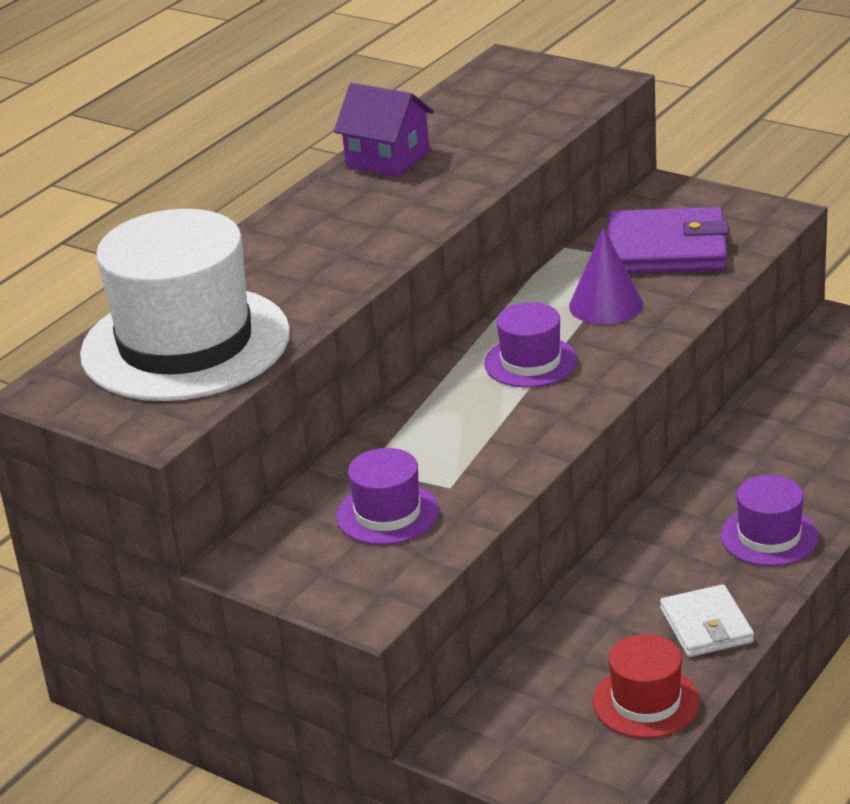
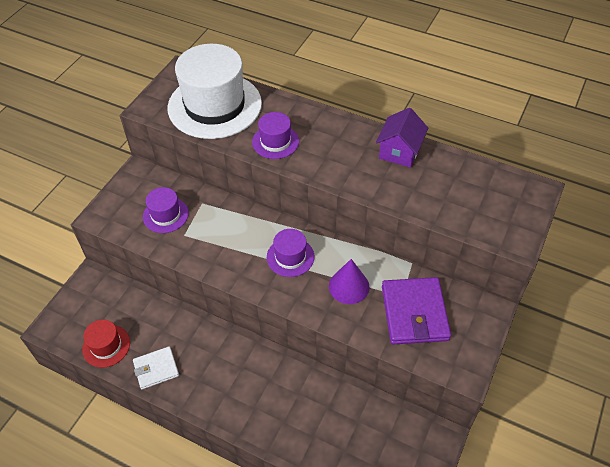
camera: 80 degrees right, 20 degrees up
(769, 536) = (224, 396): purple hat -> purple hat (275, 142)

